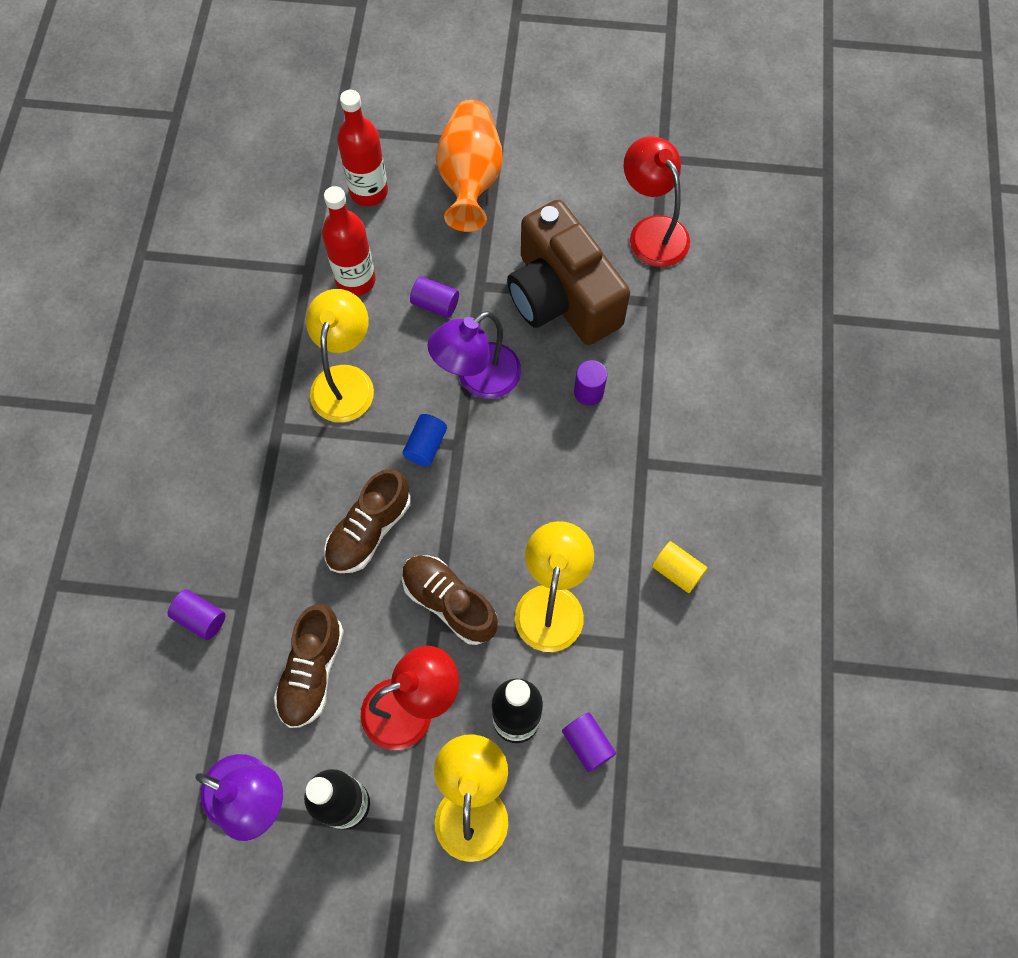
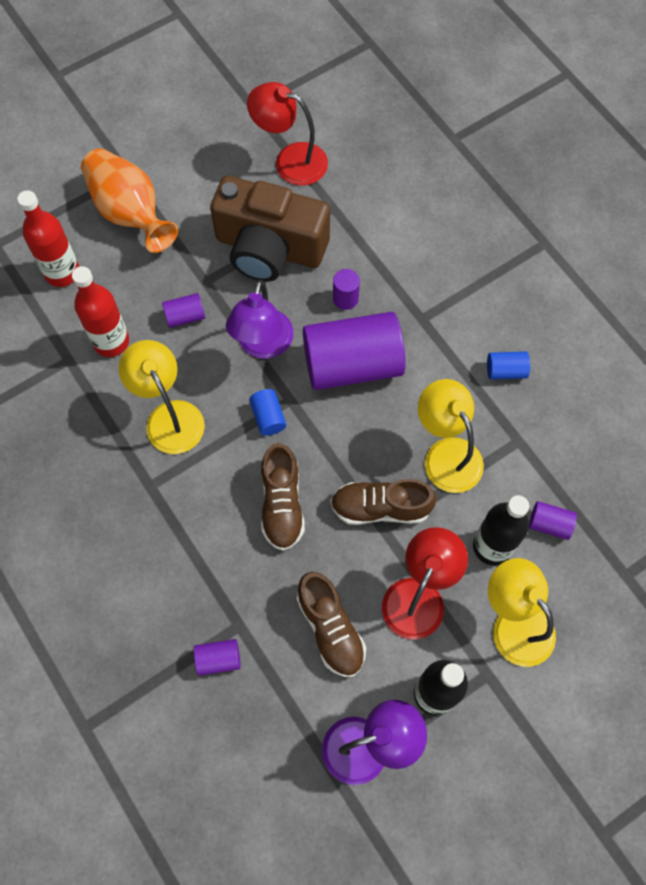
camera: 40 degrees left, 0 degrees up
(540, 456) = (352, 364): none -> purple cylinder
(677, 571) = (505, 371): yellow cylinder -> blue cylinder

